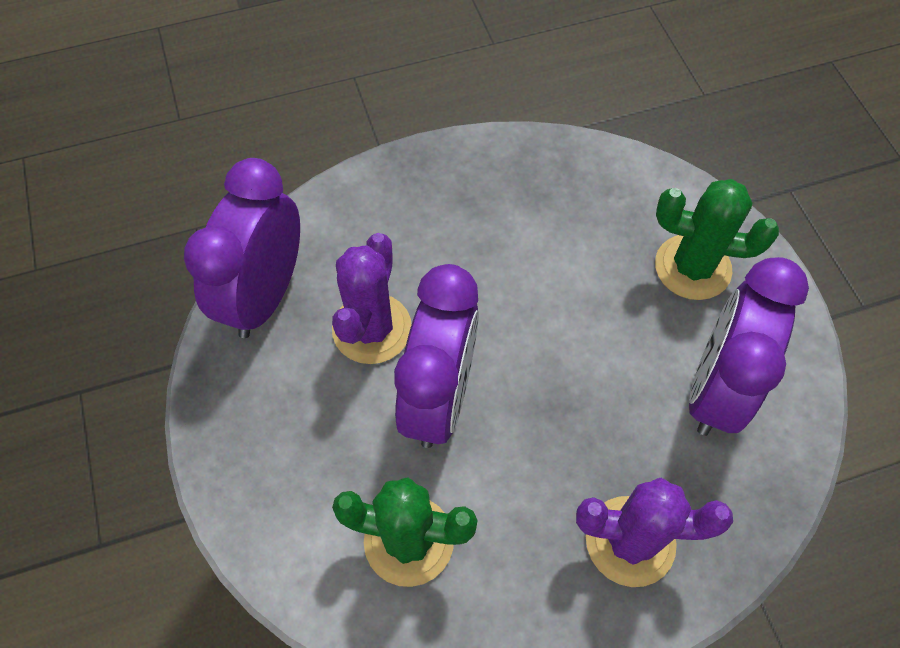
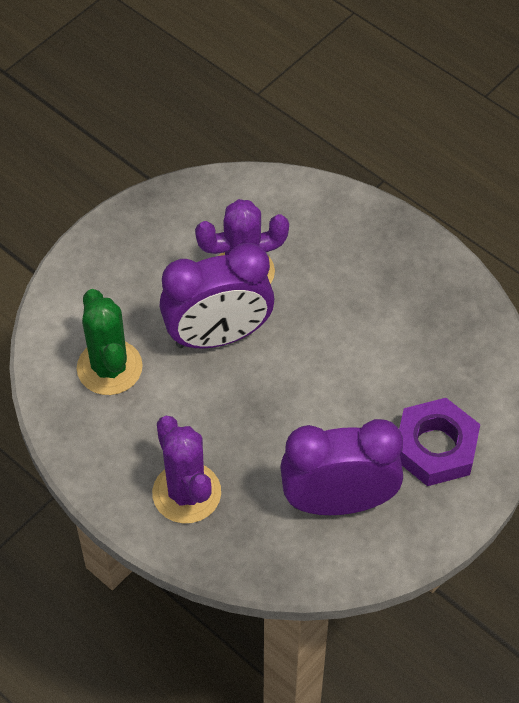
camera: 60 degrees right, 5 degrees down
(265, 295) = (226, 199): purple clock -> none
(692, 267) = (435, 447): green cactus -> purple nut

